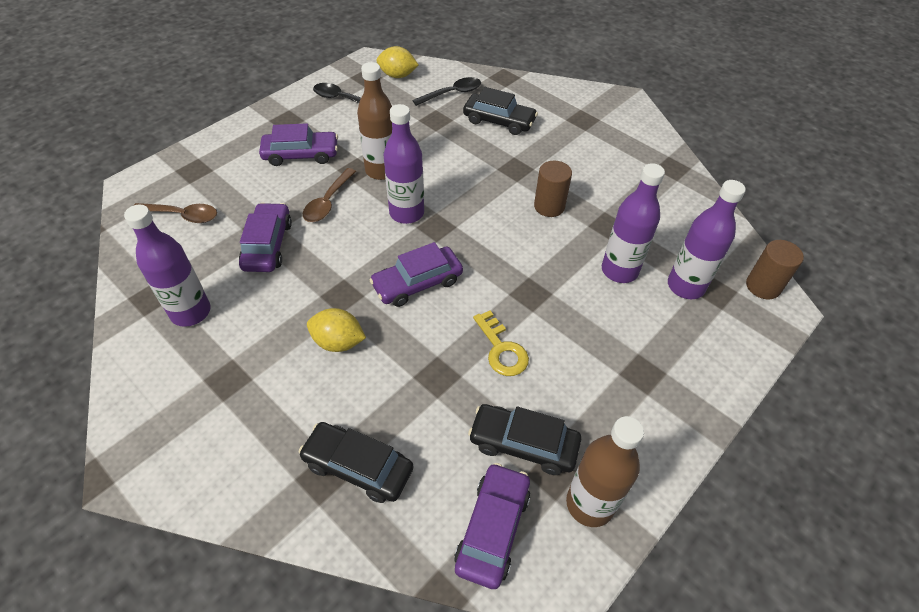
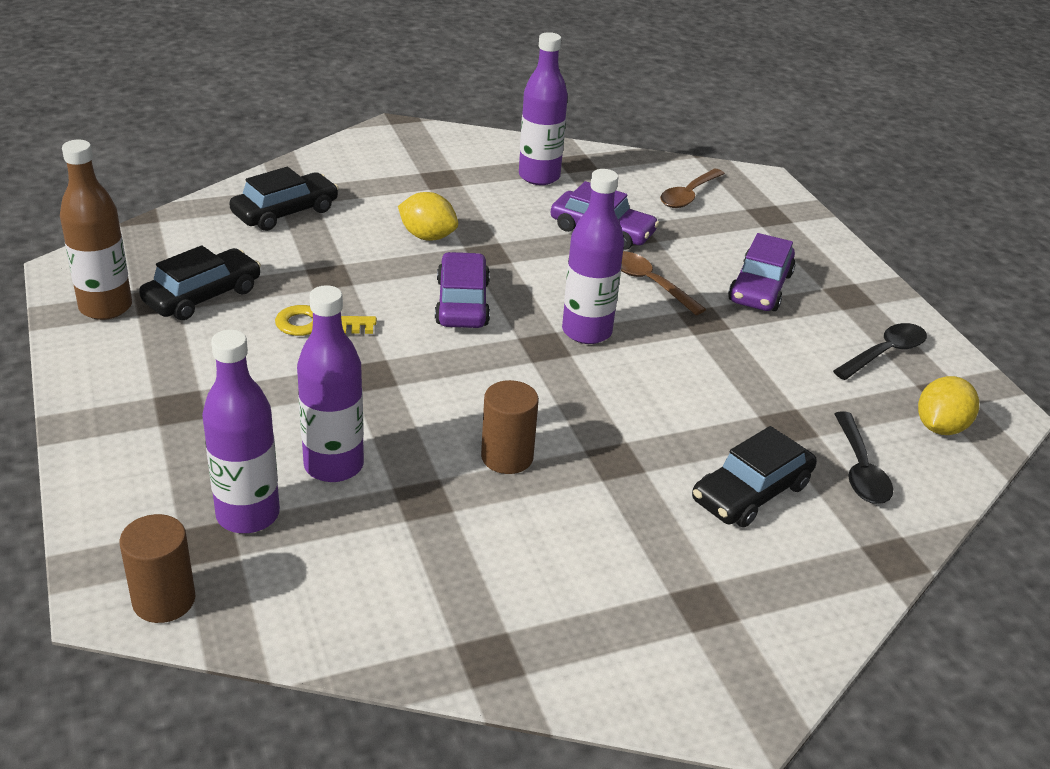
camera: 115 degrees right, 15 degrees down
(338, 342) = (428, 236): yellow lemon -> yellow lemon turned 75 degrees clockwise
(381, 170) = (687, 338): brown bottle -> none
(493, 529) = (154, 253): purple car -> none

